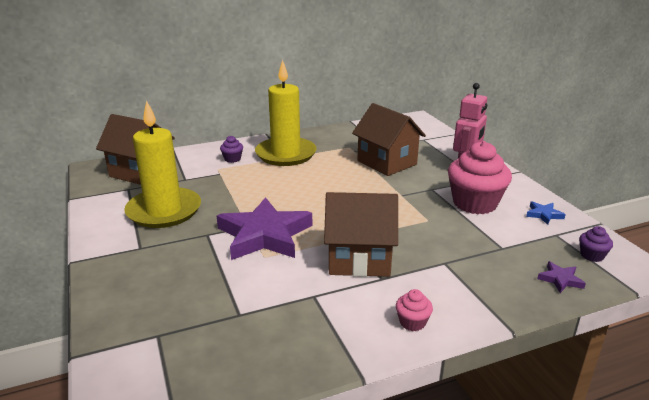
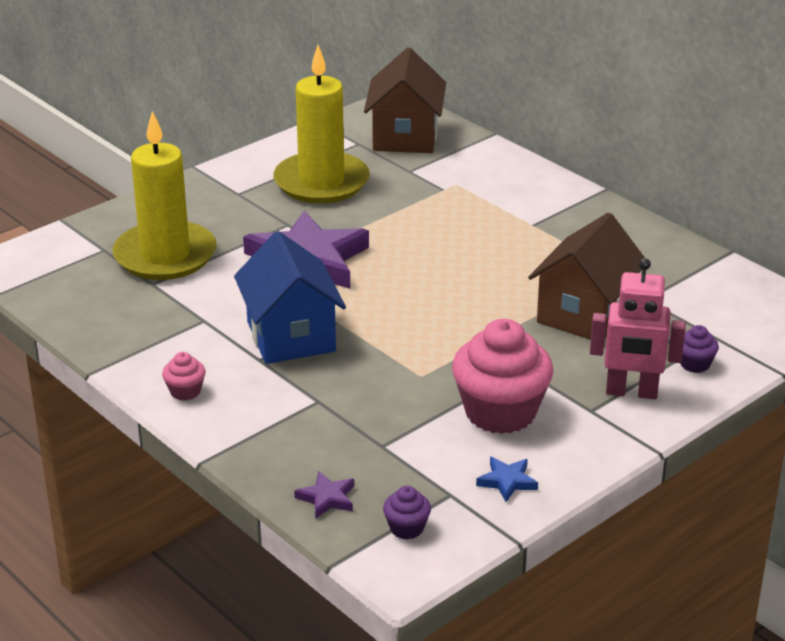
camera: 70 degrees right, 5 degrees up
(232, 159) = (493, 186): purple cupcake -> purple cupcake (695, 364)
(286, 154) = (543, 223): yellow candle -> yellow candle (165, 256)
(359, 259) = (291, 336): brown house -> blue house

